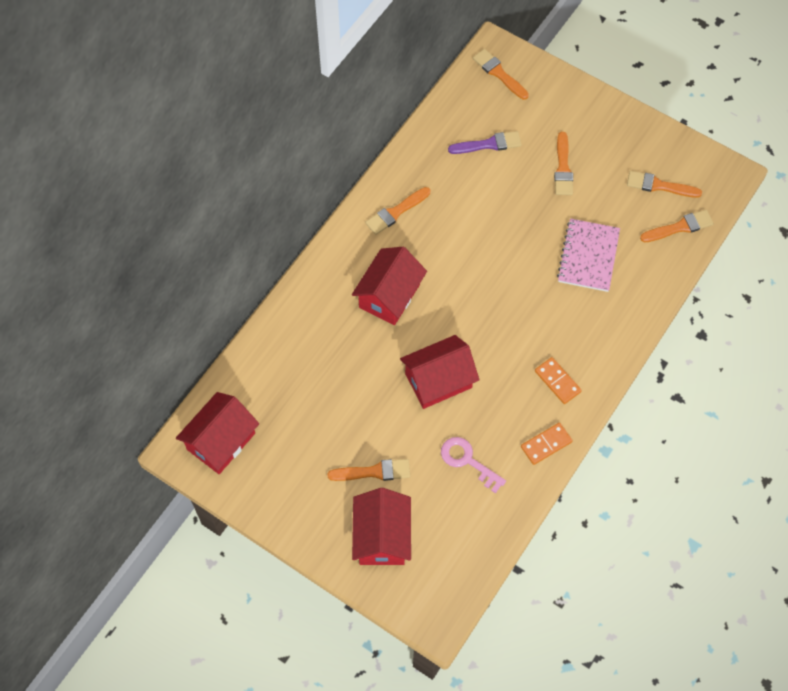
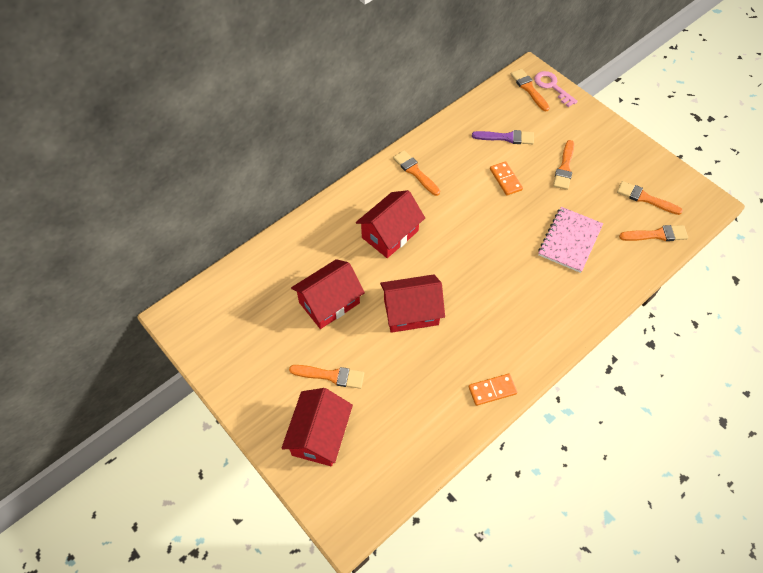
camera: 15 degrees right, 5 degrees down
(221, 441) = (210, 318): red house -> red house (329, 303)
(396, 212) = (415, 172): orange brush -> orange brush turned 75 degrees clockwise
(467, 461) = (416, 387): pink key -> pink key (552, 86)
(557, 381) = (516, 338): orange domino -> orange domino (505, 179)

